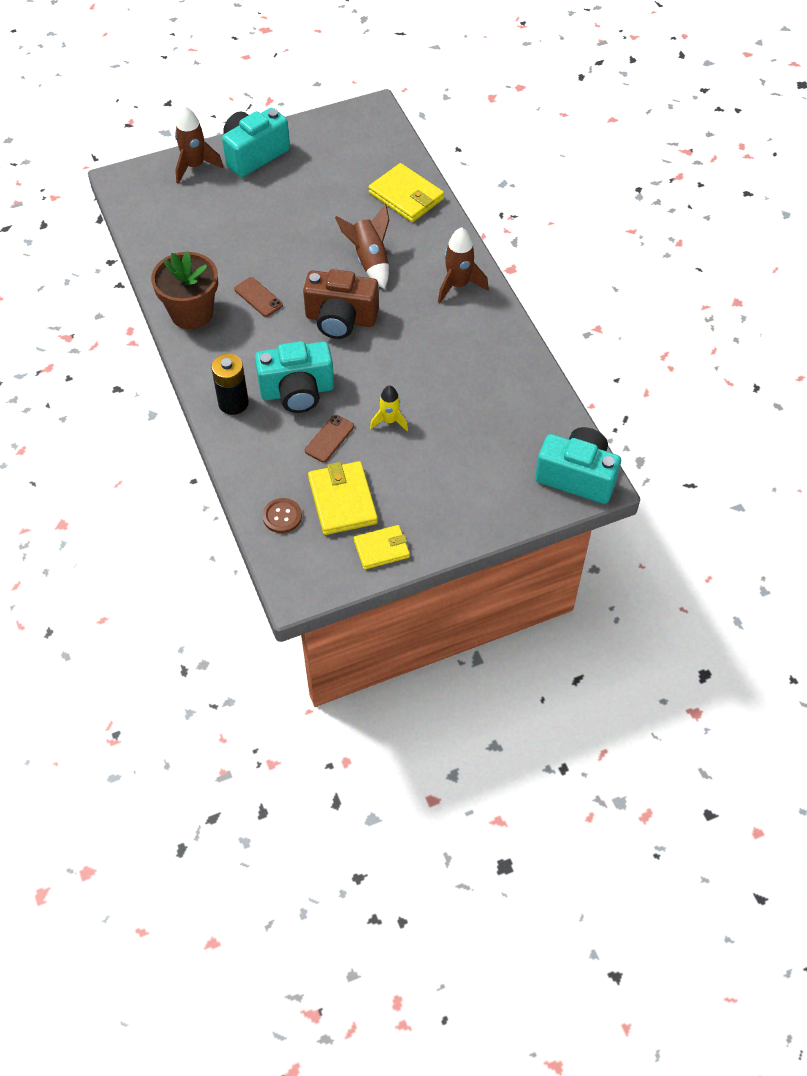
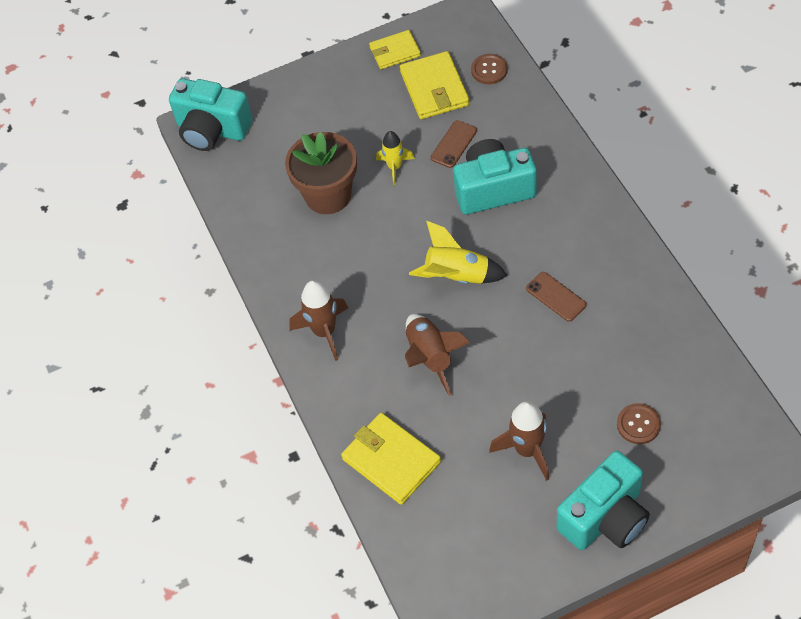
camera: 175 degrees left, 0 degrees up
(191, 313) = (628, 270): brown flower pot -> brown flower pot (328, 195)
(195, 166) = (682, 490): brown rocket -> brown rocket (527, 450)
(215, 206) = (638, 424): none -> brown button
(233, 403) = (558, 171): black battery -> none
(340, 319) = (457, 276): brown camera -> yellow rocket

